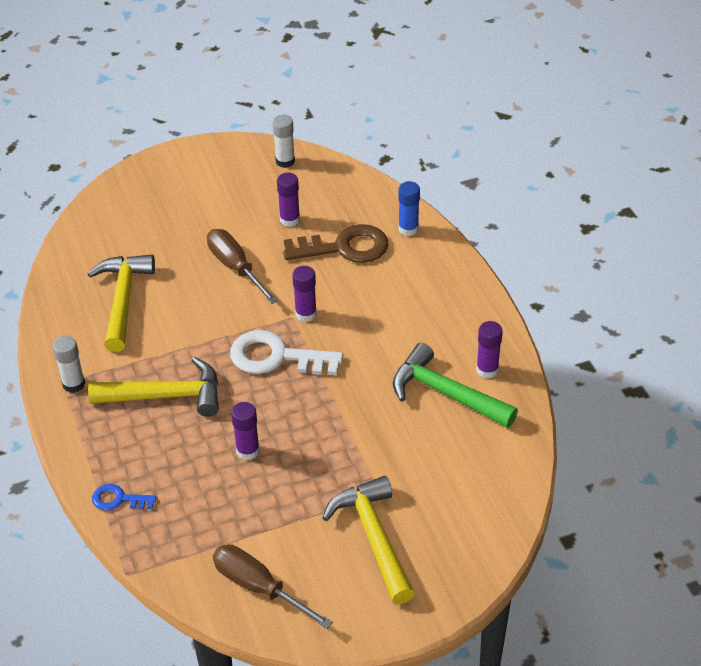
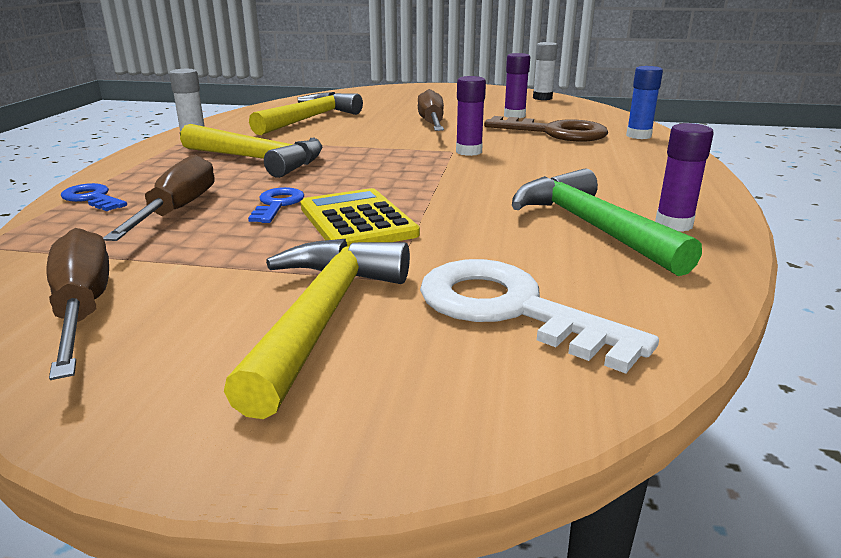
camera: 30 degrees right, 20 degrees down
(193, 486) = (178, 210): none -> brown screwdriver
(247, 451) = (277, 204): purple glue stick -> blue key
(276, 357) = (403, 164): white key -> white key (511, 310)
(314, 447) = (357, 221): none -> yellow calculator

